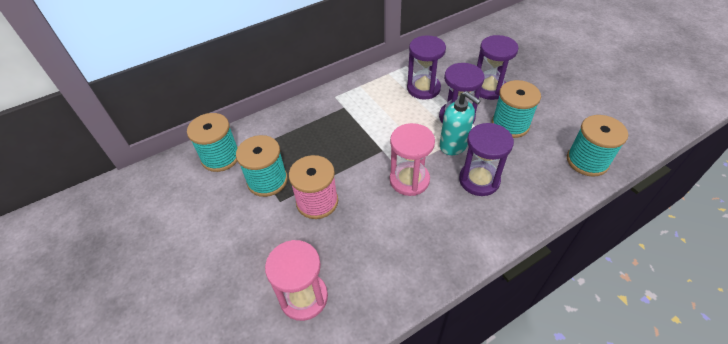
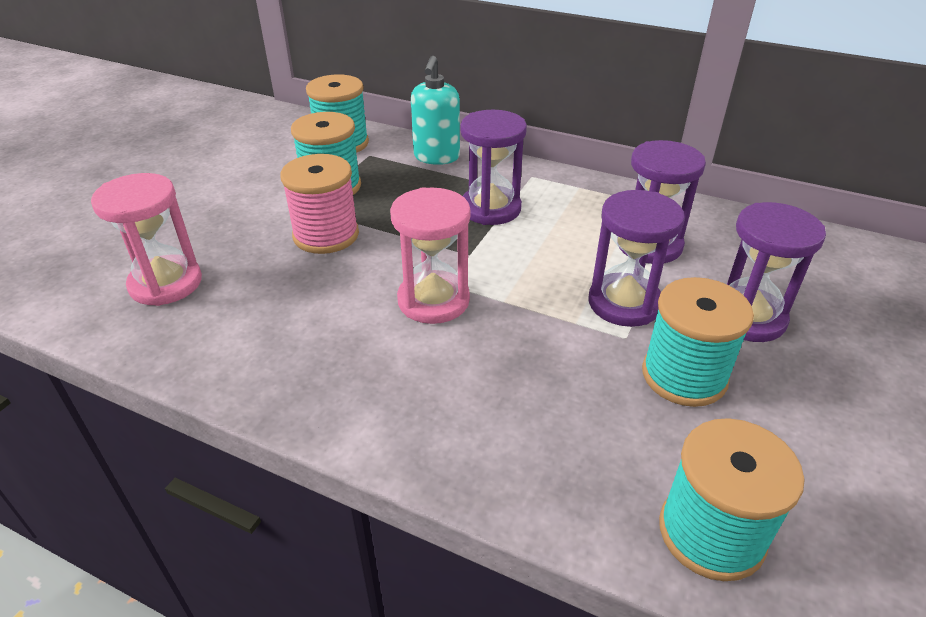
camera: 55 degrees right, 10 degrees down
(453, 145) = (554, 322): turquoise soap dispenser -> turquoise soap dispenser (436, 157)
(479, 180) = (502, 378): purple hourglass -> purple hourglass (490, 208)

